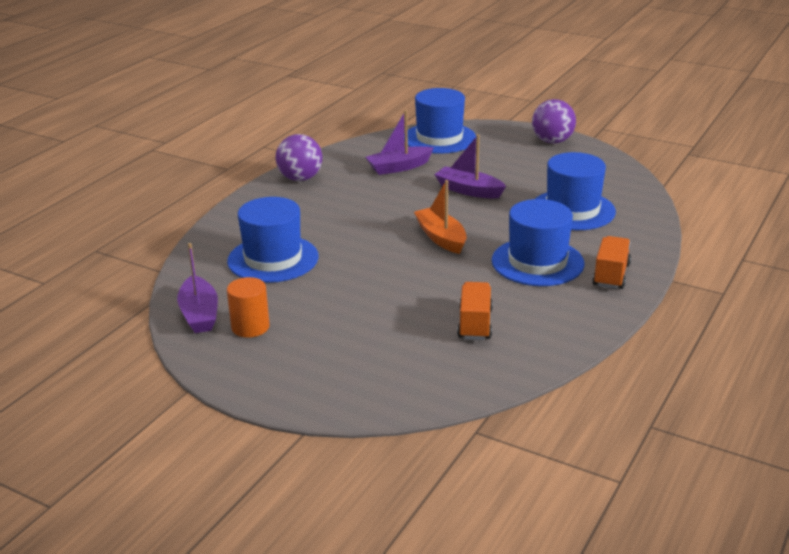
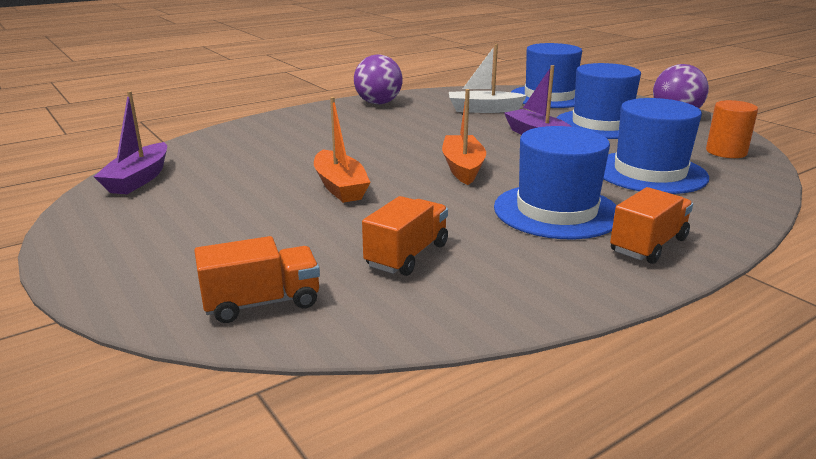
camera: 25 degrees right, 5 degrees down
(250, 327) = (165, 200): orange cylinder -> orange cylinder (726, 152)
(273, 259) = (270, 152): blue hat -> blue hat (601, 124)
(369, 279) = (340, 187): none -> orange boat
(399, 167) = (483, 110): purple boat -> white boat
(422, 383) = (262, 303): none -> orange truck

